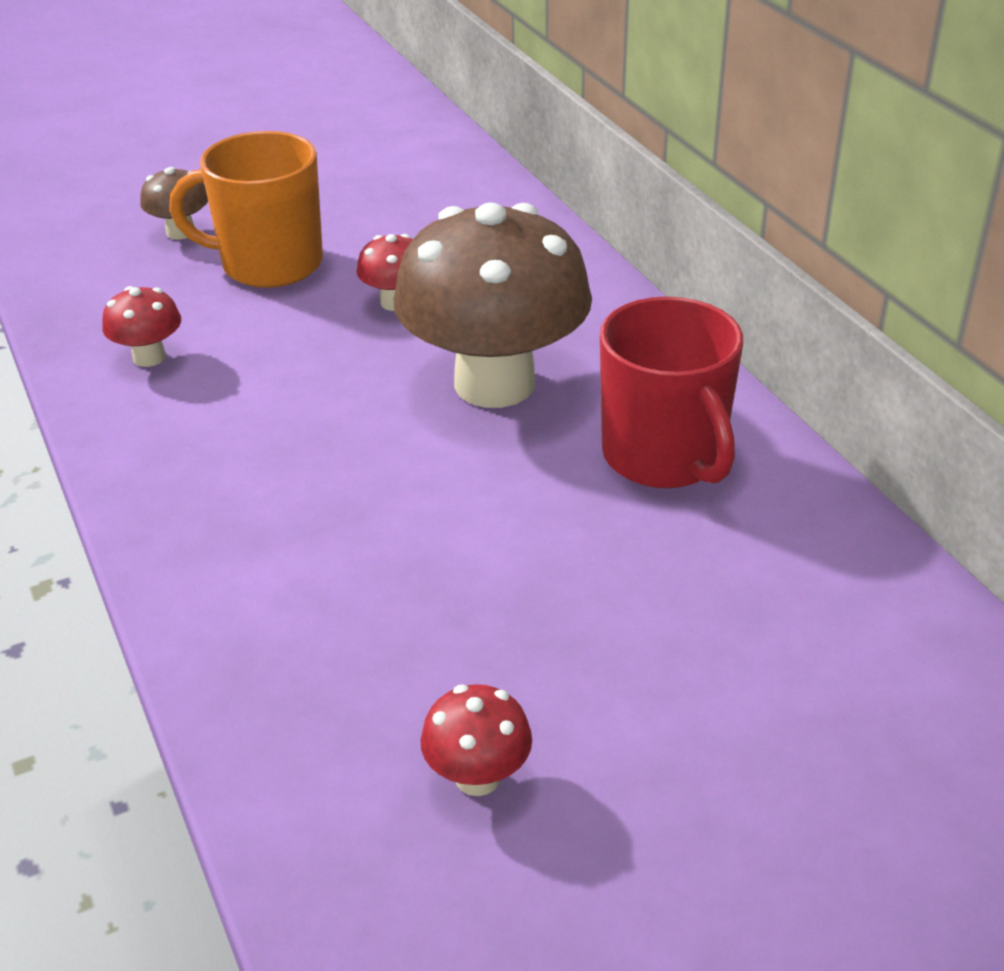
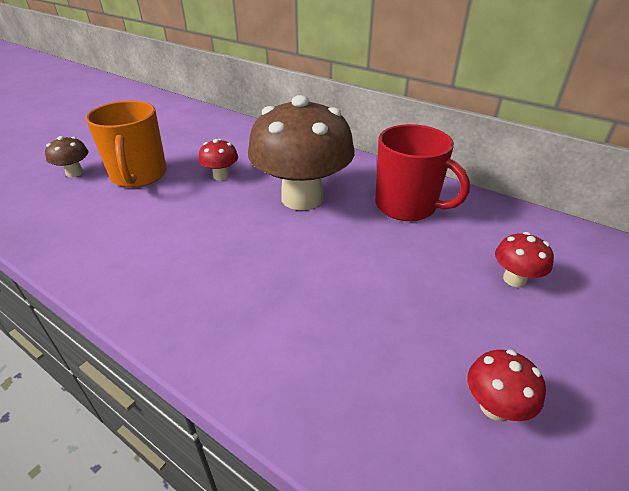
camera: 30 degrees left, 0 degrees up
(149, 357) = (101, 239): red mushroom -> red mushroom (514, 279)
(269, 264) = (139, 175): orange mug -> orange mug turned 75 degrees counterclockwise

